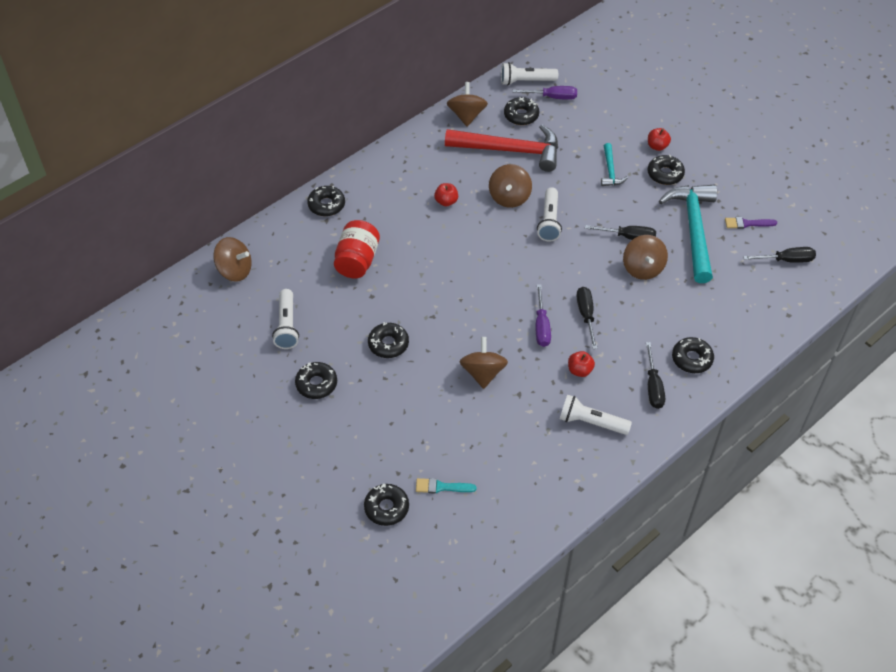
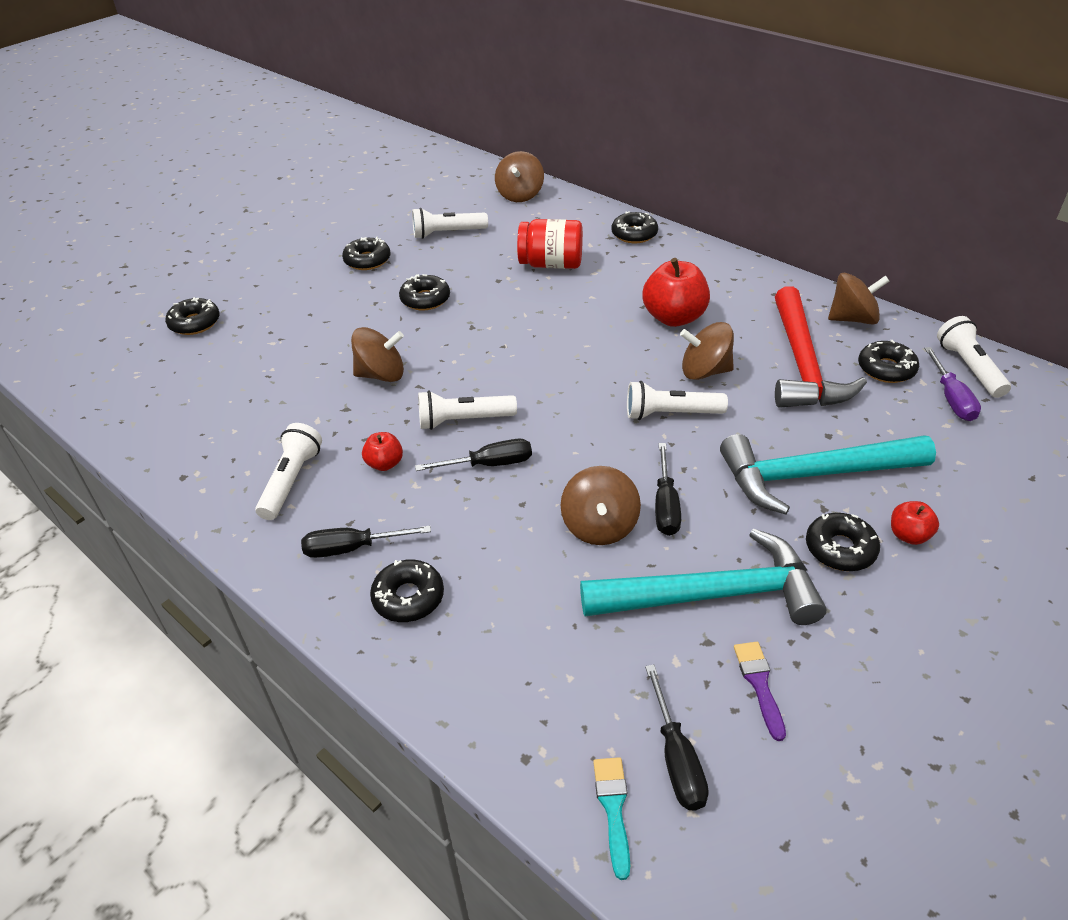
camera: 85 degrees right, 10 degrees down
(441, 487) = (213, 358): turquoise brush -> turquoise brush (613, 808)
(446, 201) = (674, 318): red apple -> red apple, size x1.95
(541, 326) = (464, 420): purple screwdriver -> white flashlight
(610, 170) = (813, 475): turquoise hammer -> turquoise hammer, size x2.11
(643, 268) = (599, 526): brown spinning top -> brown spinning top turned 75 degrees counterclockwise

